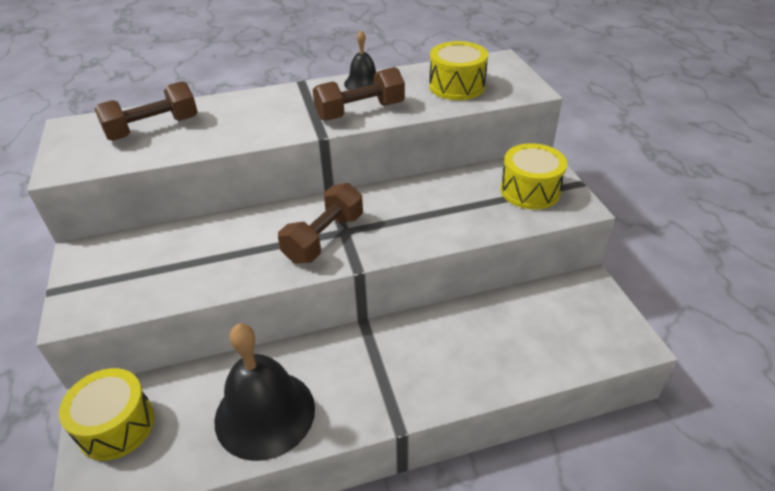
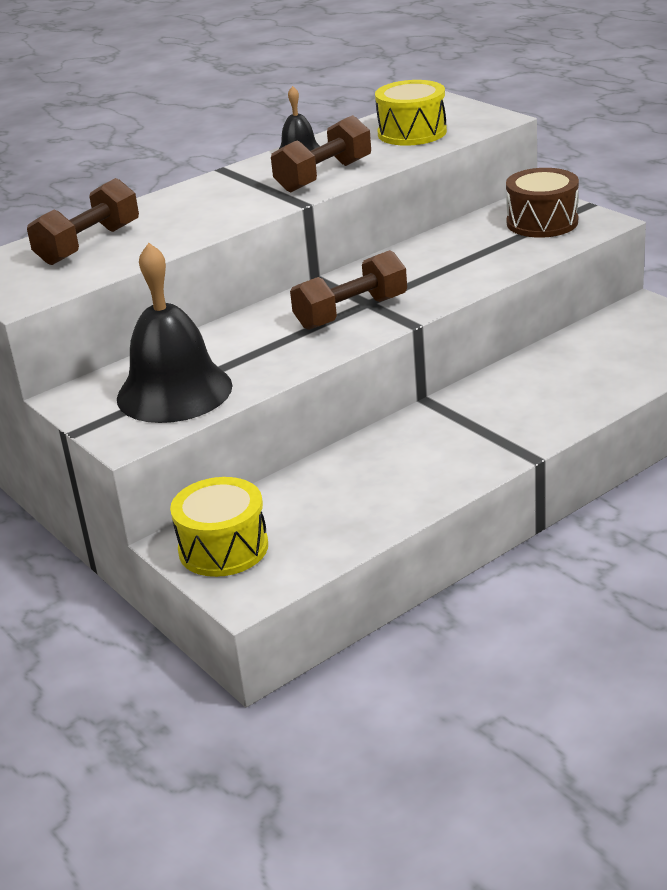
camera: 20 degrees left, 10 degrees down
(265, 413) = (382, 490): black bell -> black bell (174, 392)
(324, 238) = (351, 312): brown dumbbell -> brown dumbbell turned 45 degrees clockwise
(530, 190) = (542, 222): yellow drum -> brown drum

